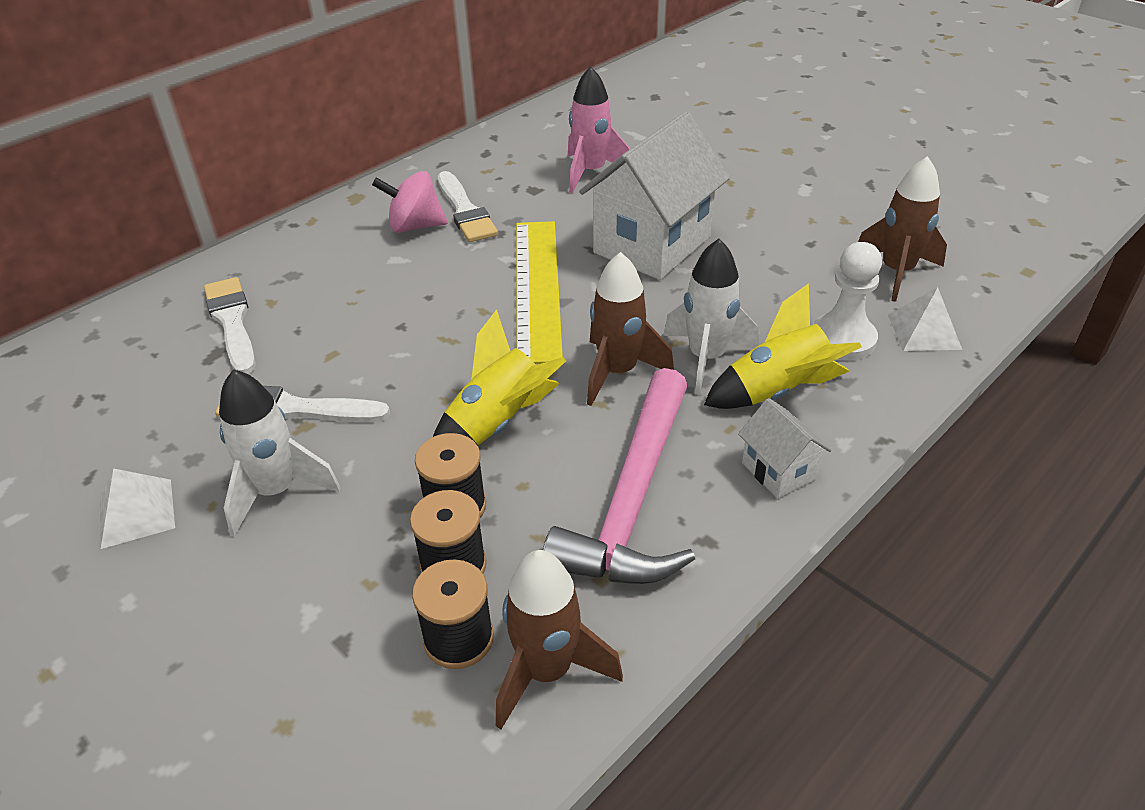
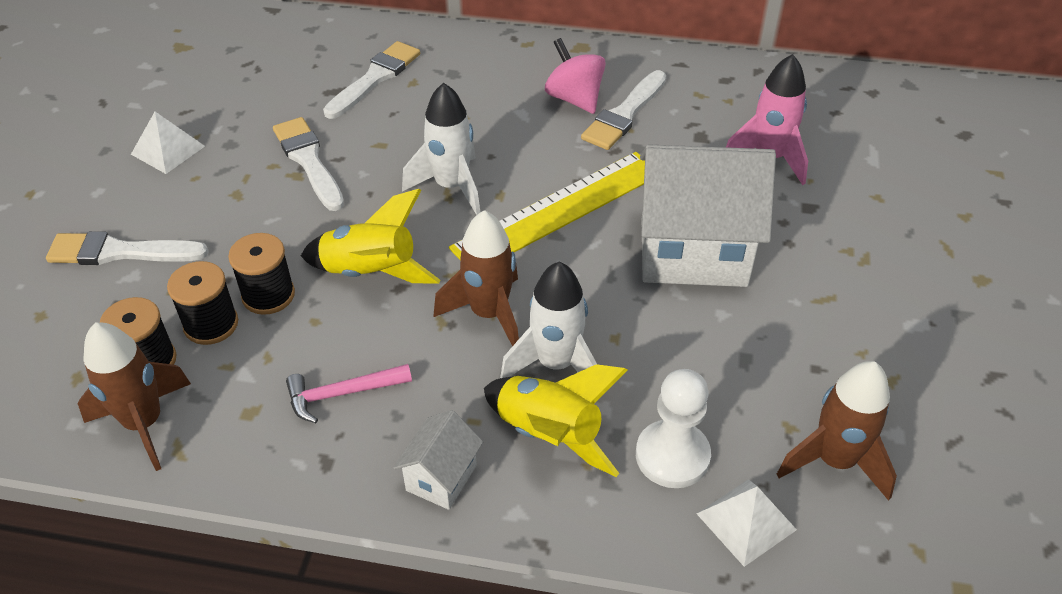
camera: 55 degrees right, 5 degrees up
(259, 611) = (120, 252): none -> white brush
(276, 491) = (225, 199): white rocket -> white rocket (451, 186)
(633, 499) = (342, 394): pink hammer -> pink hammer, size x0.48

